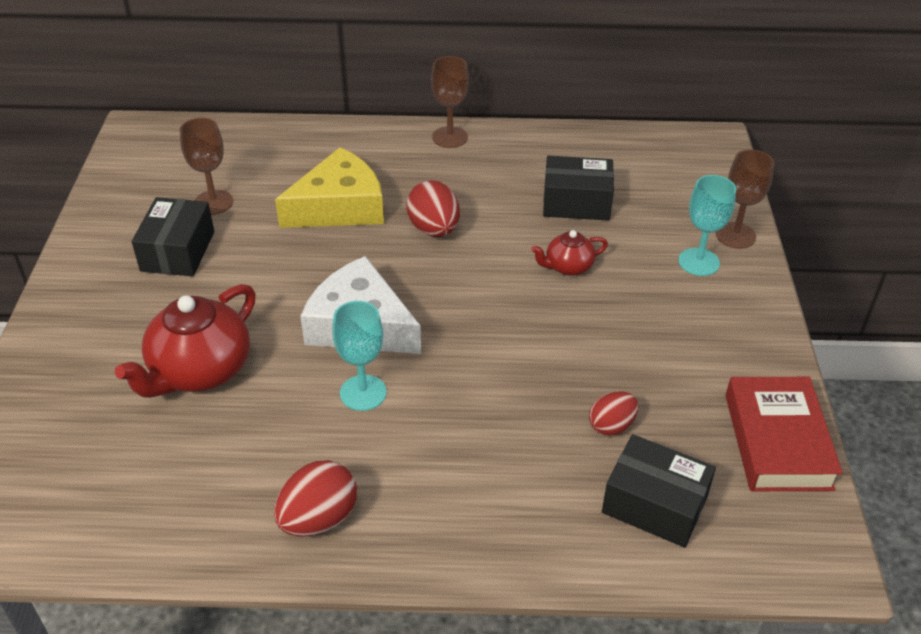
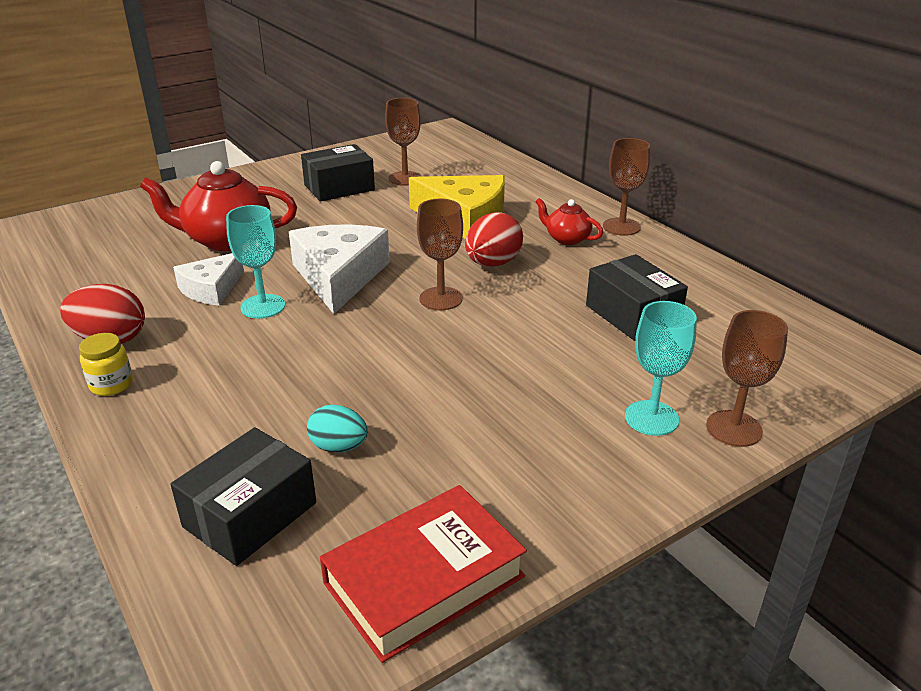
camera: 55 degrees right, 10 degrees down
(292, 416) = (211, 289): none -> white cheese
(403, 539) = (111, 385): none -> yellow jar
(459, 283) = (441, 299): none -> brown goblet
(568, 266) = (534, 343): red teapot -> red teapot (567, 239)
(611, 426) = (339, 447): red egg -> turquoise egg
(654, 504) = (250, 515): black box -> black box turned 45 degrees clockwise

